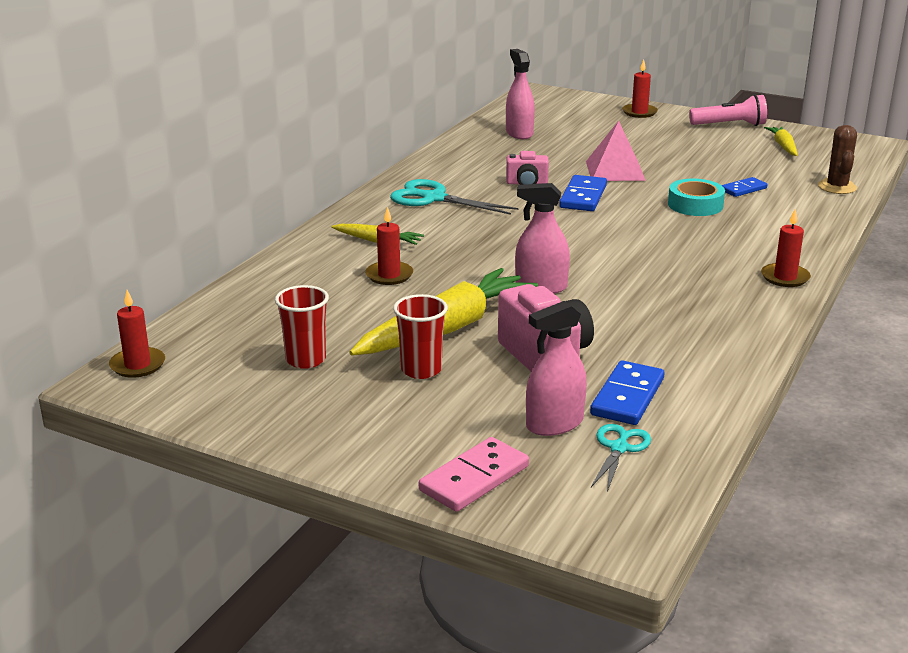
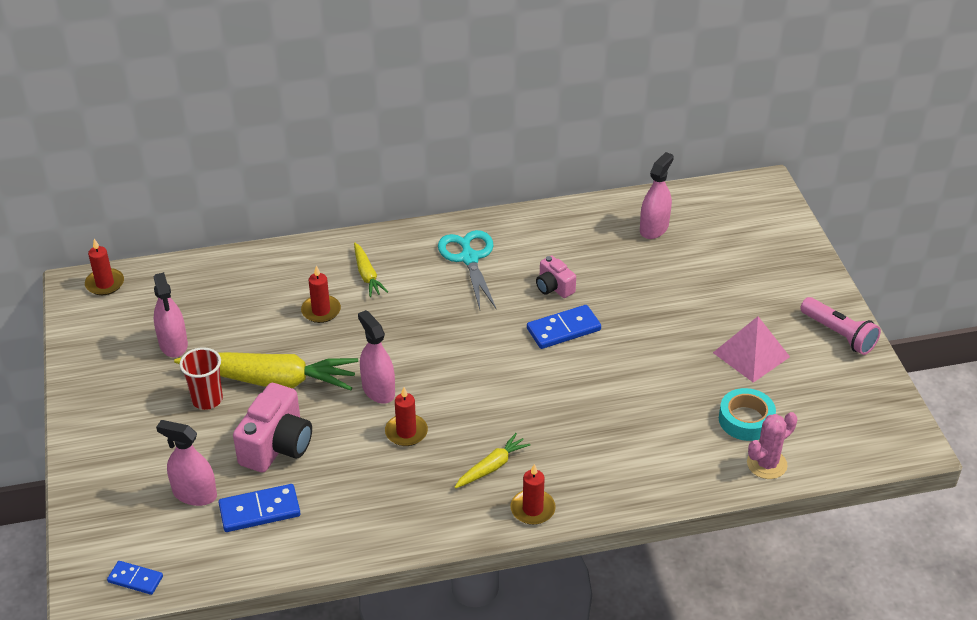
camera: 50 degrees right, 15 degrees up
(306, 360) = (173, 344): red cup -> pink spray bottle
(474, 478) = (102, 492): pink domino -> none
(615, 170) = (639, 319): pink pyramid -> pink pyramid (751, 354)
(619, 448) = (190, 538): turquoise scissors -> none
(639, 112) = (796, 267): red candle -> red candle (406, 432)
(695, 205) = (621, 397): turquoise tape -> turquoise tape (746, 420)
(743, 189) = (690, 410): blue domino -> blue domino (135, 579)
(783, 146) = (827, 390): yellow carrot -> yellow carrot (492, 467)
(837, 187) = (766, 464): brown cactus -> pink cactus

